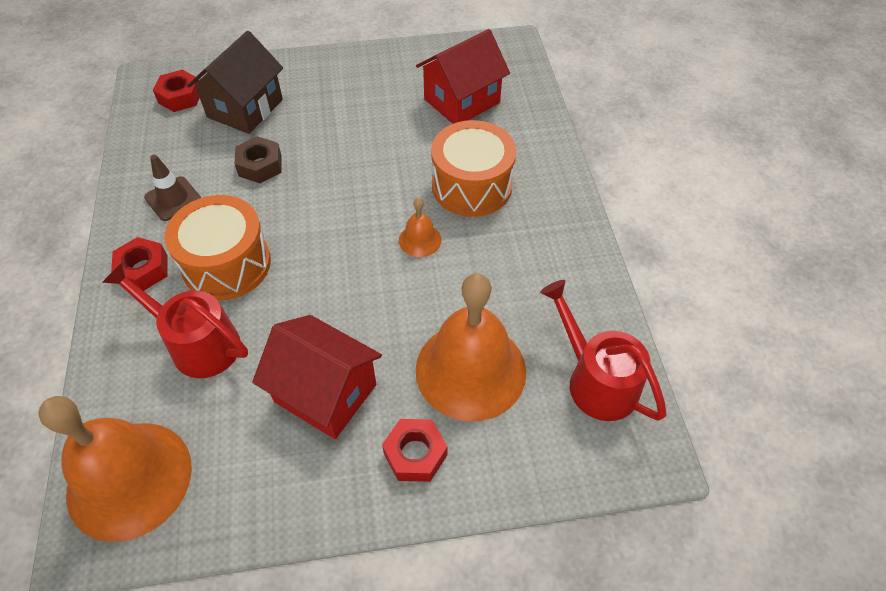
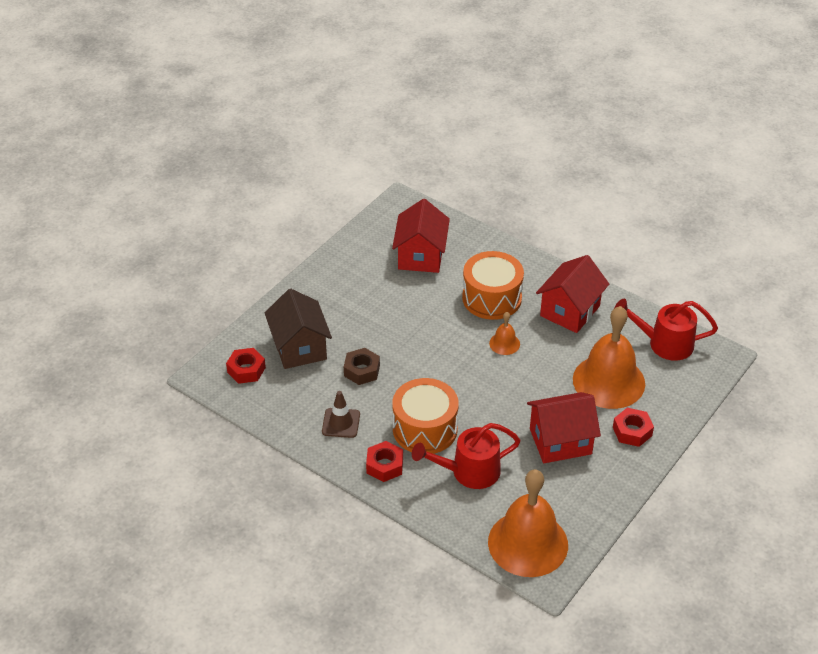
camera: 45 degrees left, 10 degrees down
(534, 258) = (570, 311): none -> red house

